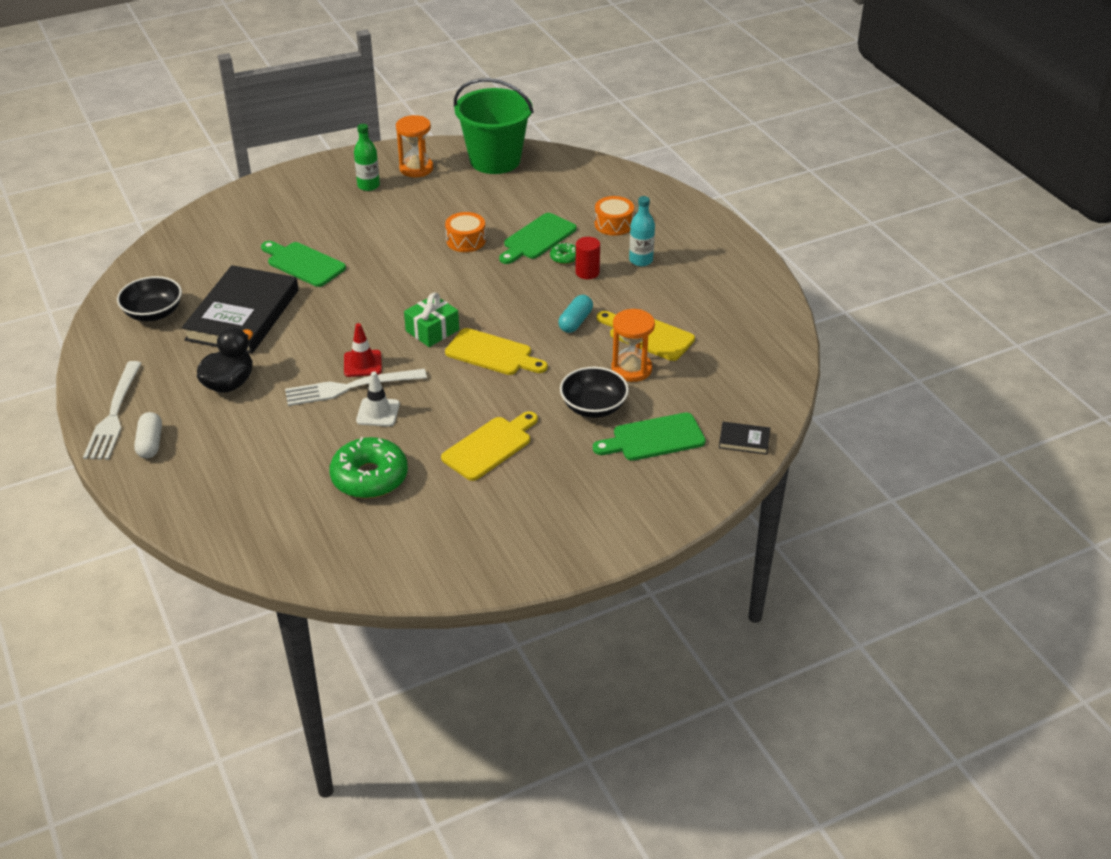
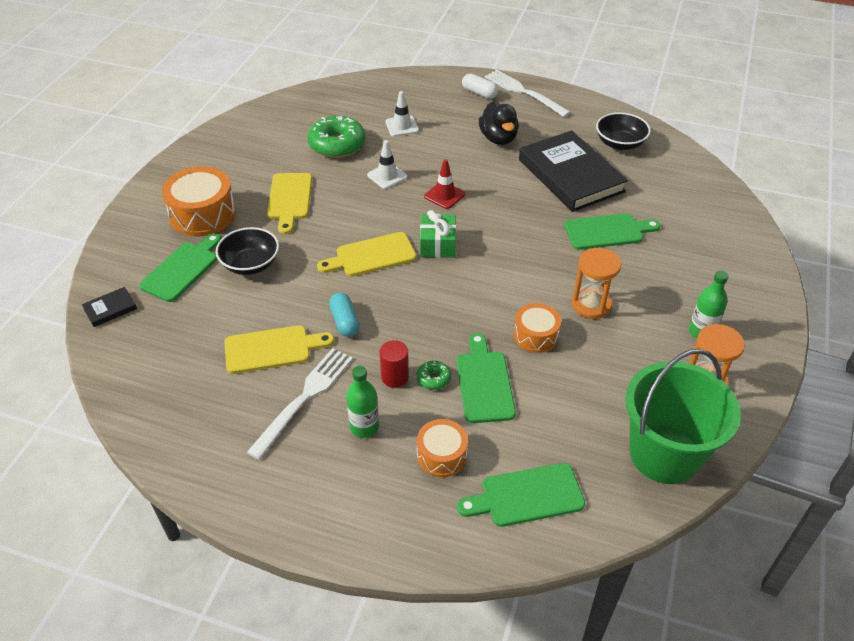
camera: 135 degrees right, 5 degrees up
(282, 456) = (402, 126): none -> white traffic cone
(349, 388) = (428, 178): white fork -> white fork (305, 397)
(583, 482) = (203, 214): none -> orange drum
(593, 186) = (526, 496): none -> green cutting board
(631, 369) = (254, 310): orange hourglass -> orange hourglass (591, 304)
(641, 260) = (364, 427): turquoise bottle -> green bottle

